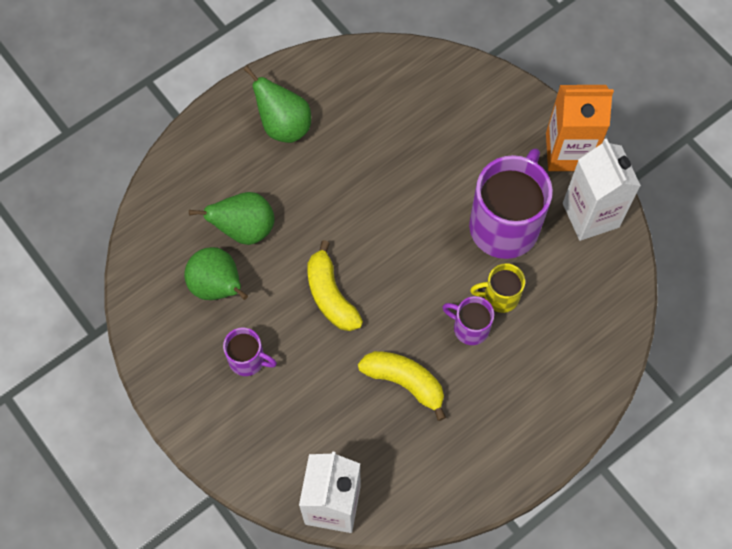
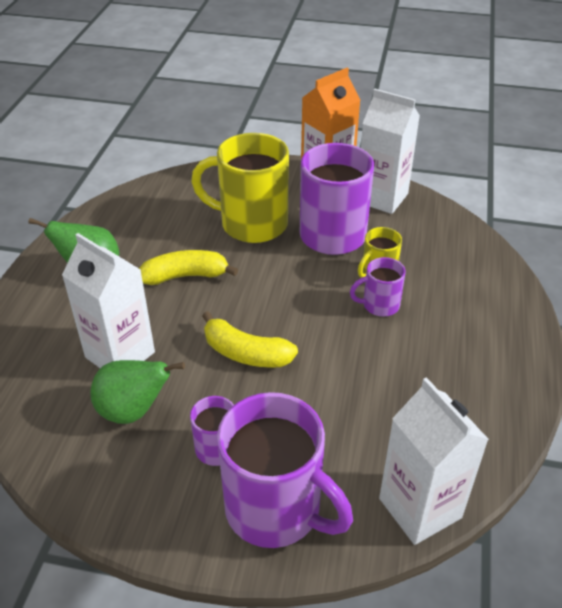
camera: 40 degrees left, 25 degrees down
(244, 229) = (120, 355): green pear -> white carton
(245, 432) = (276, 509): none -> purple mug
(404, 382) = (372, 371): yellow banana -> yellow banana (185, 276)
(449, 164) = (251, 224): none -> yellow mug

